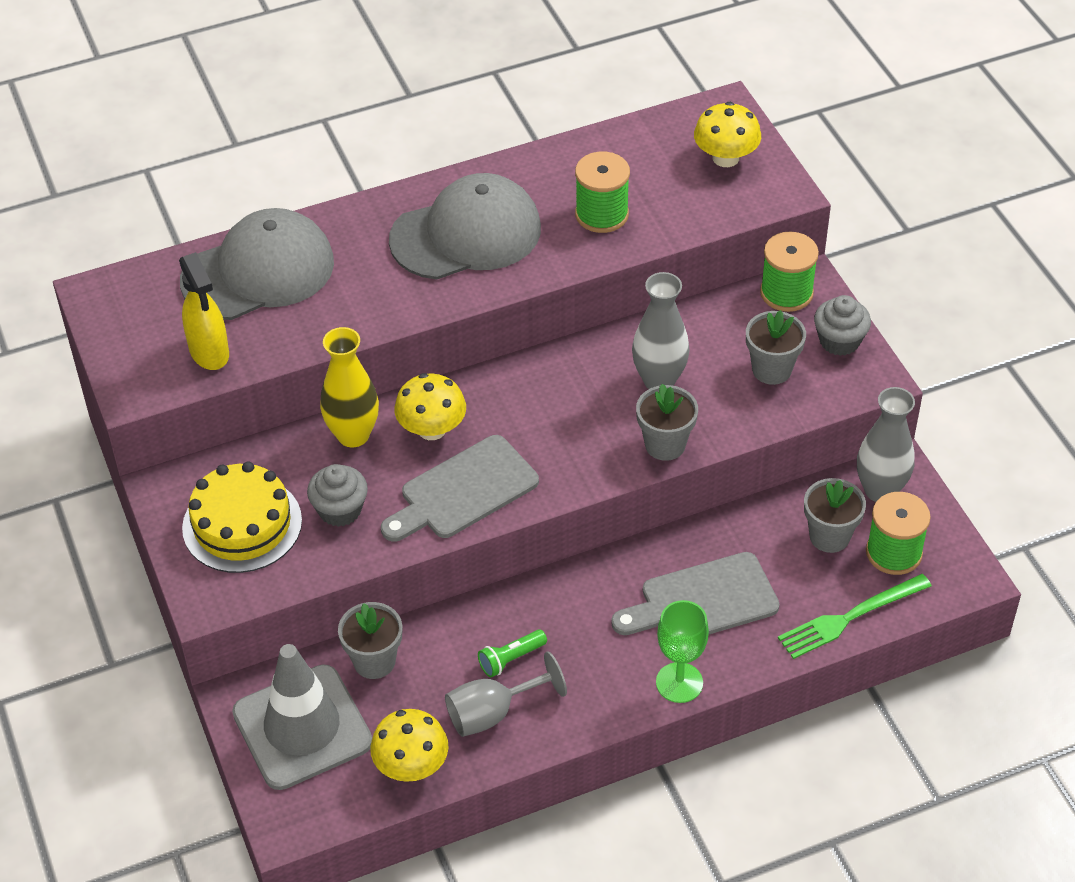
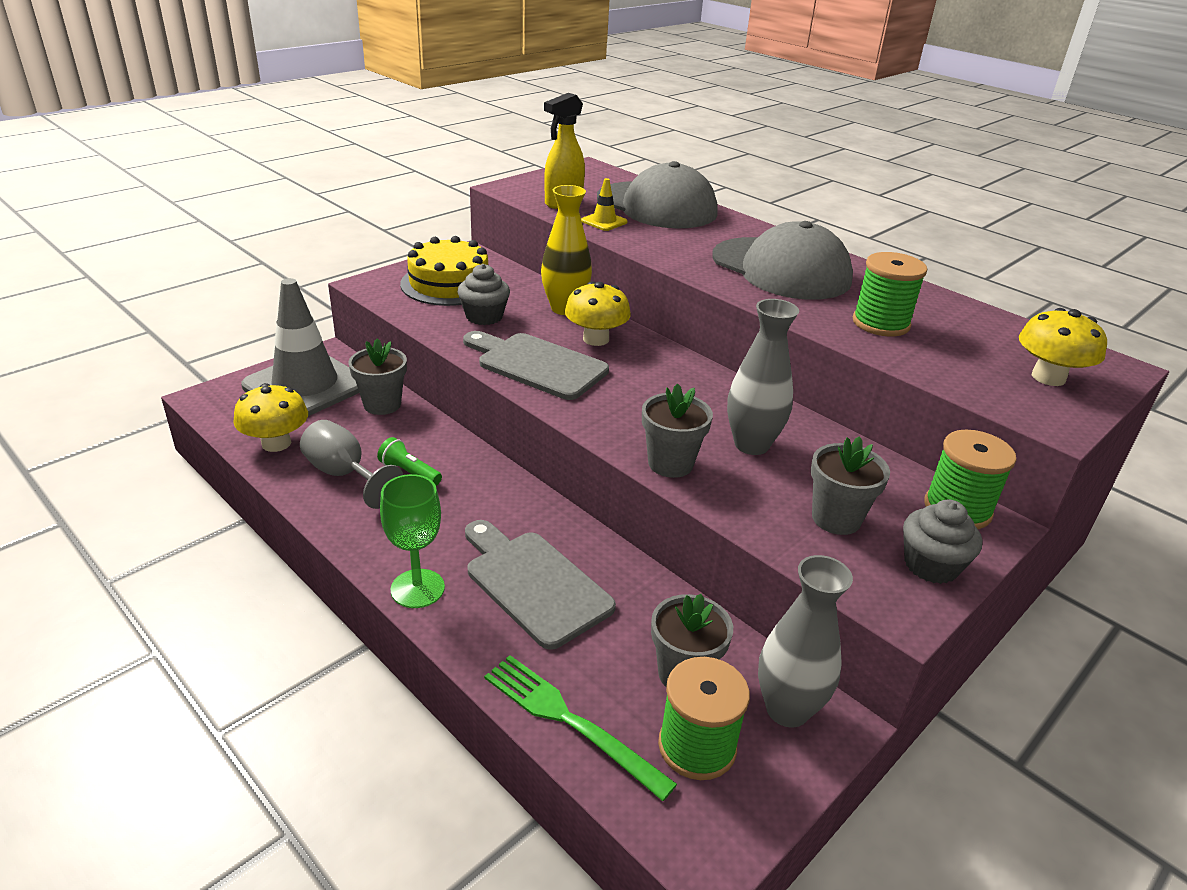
camera: 65 degrees right, 15 degrees down
(283, 333) = (604, 221): none -> yellow traffic cone

